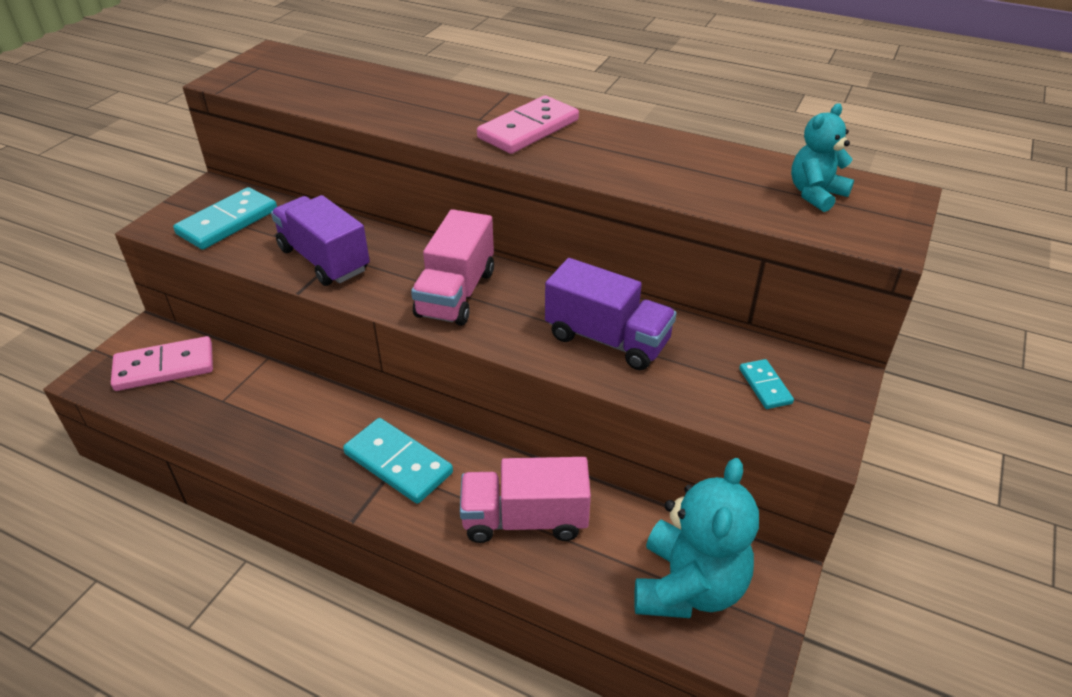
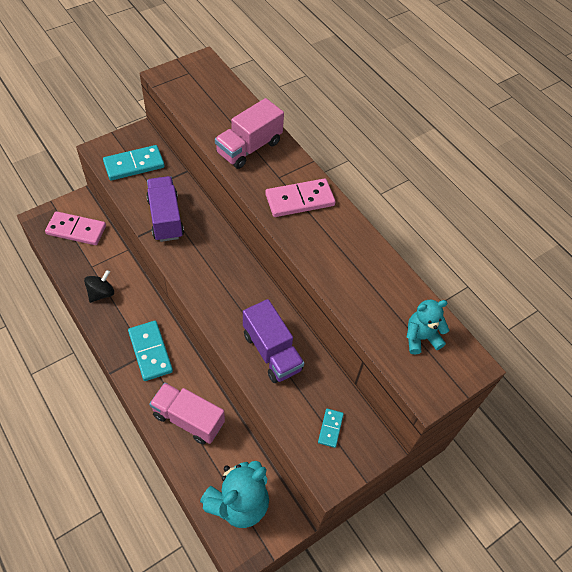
camera: 25 degrees right, 15 degrees up
(263, 426) = (101, 293): none -> black spinning top
(456, 293) = (216, 278): pink truck -> pink truck (249, 148)

